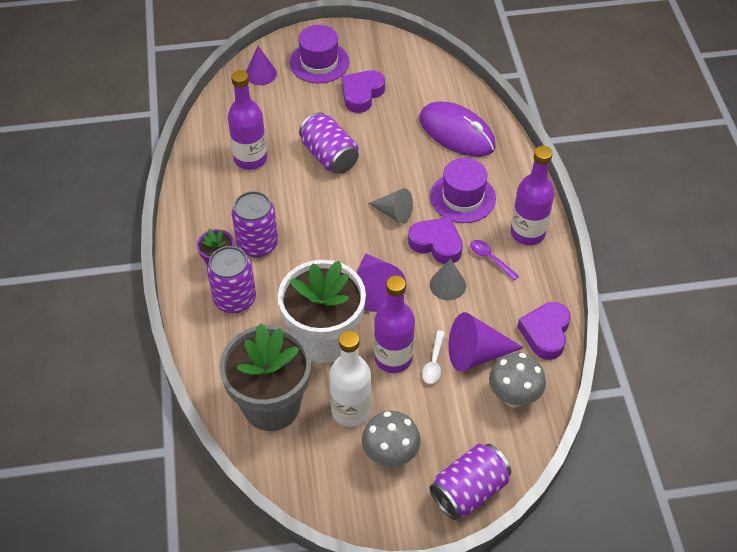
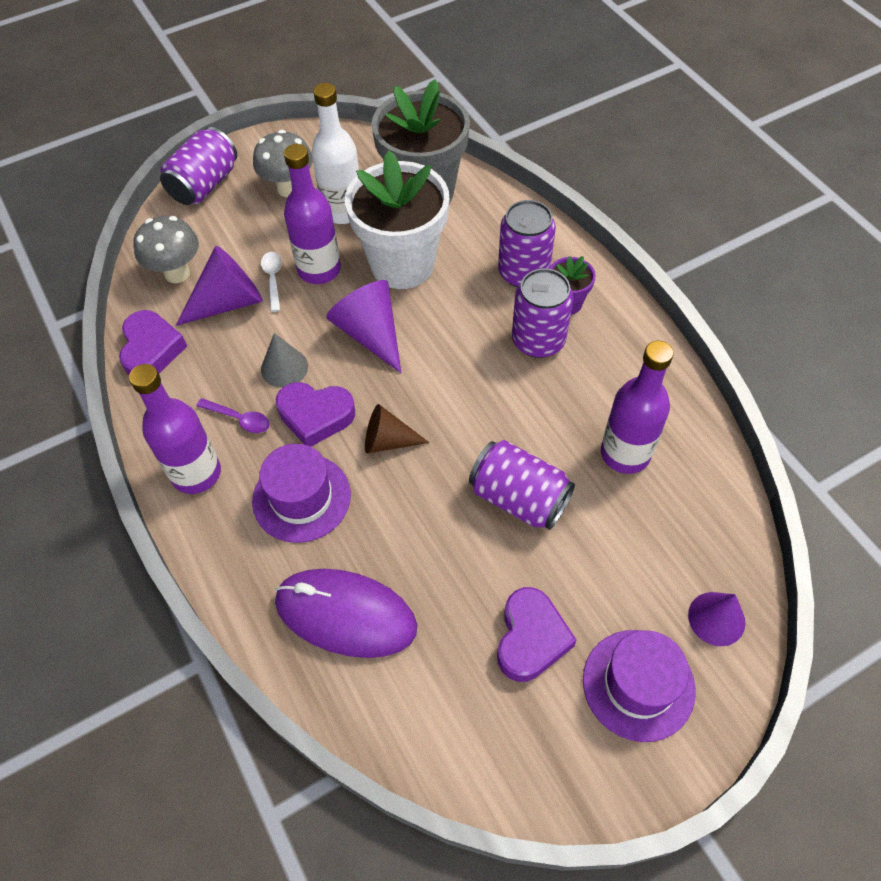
camera: 160 degrees right, 5 degrees up
(394, 213) = (388, 441): grey cone -> brown cone

